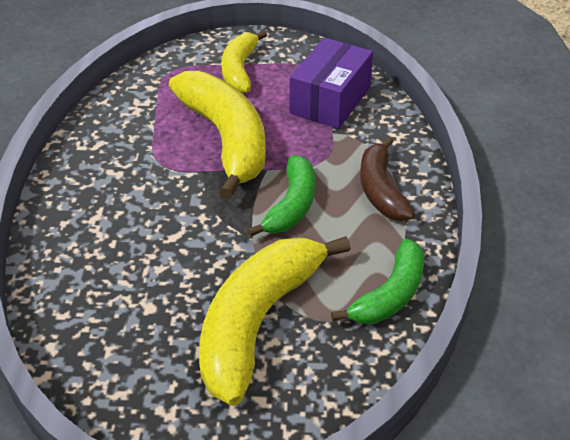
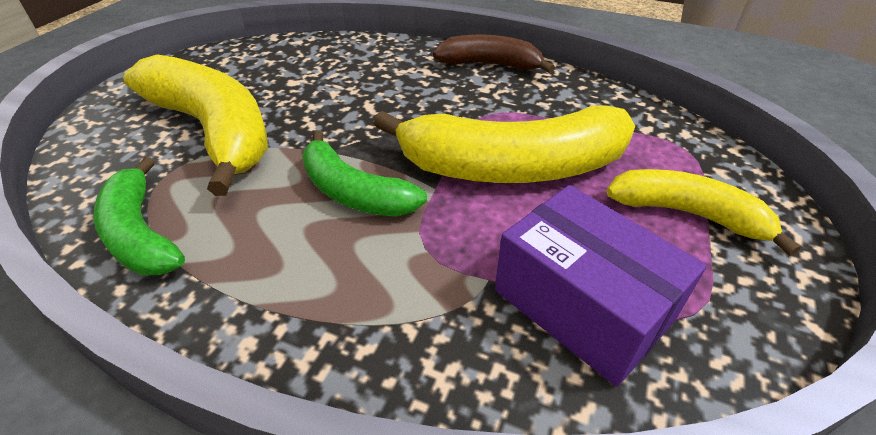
camera: 110 degrees right, 0 degrees up
(381, 190) = (320, 293): brown banana -> brown banana (490, 65)

